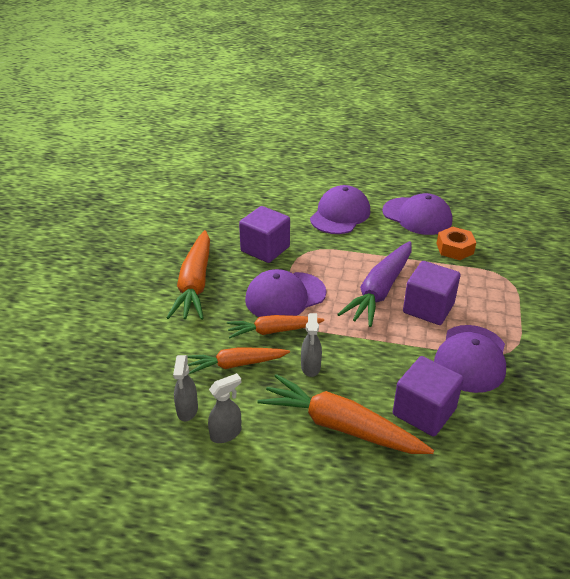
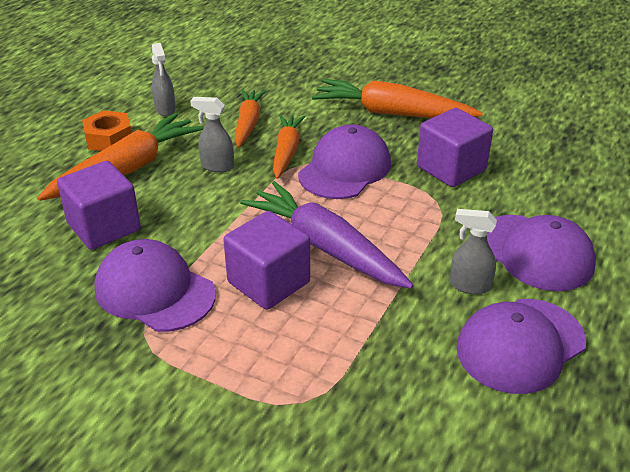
camera: 105 degrees right, 0 degrees up
(187, 410) = (205, 94): grey spray bottle -> grey spray bottle (469, 285)
(285, 296) = (345, 169): purple cap -> purple cap turned 45 degrees clockwise
(455, 248) = (406, 362): orange nut -> orange nut (109, 138)

